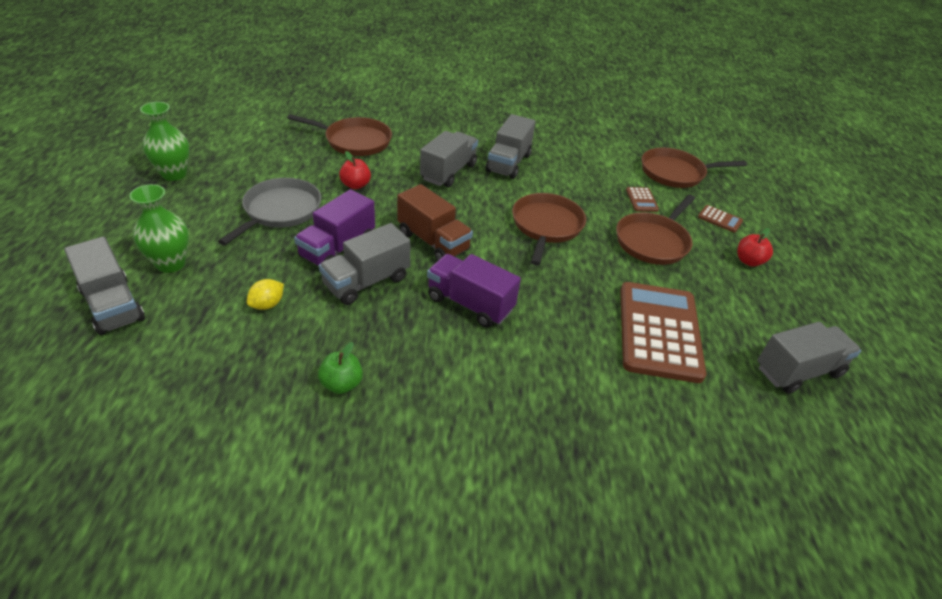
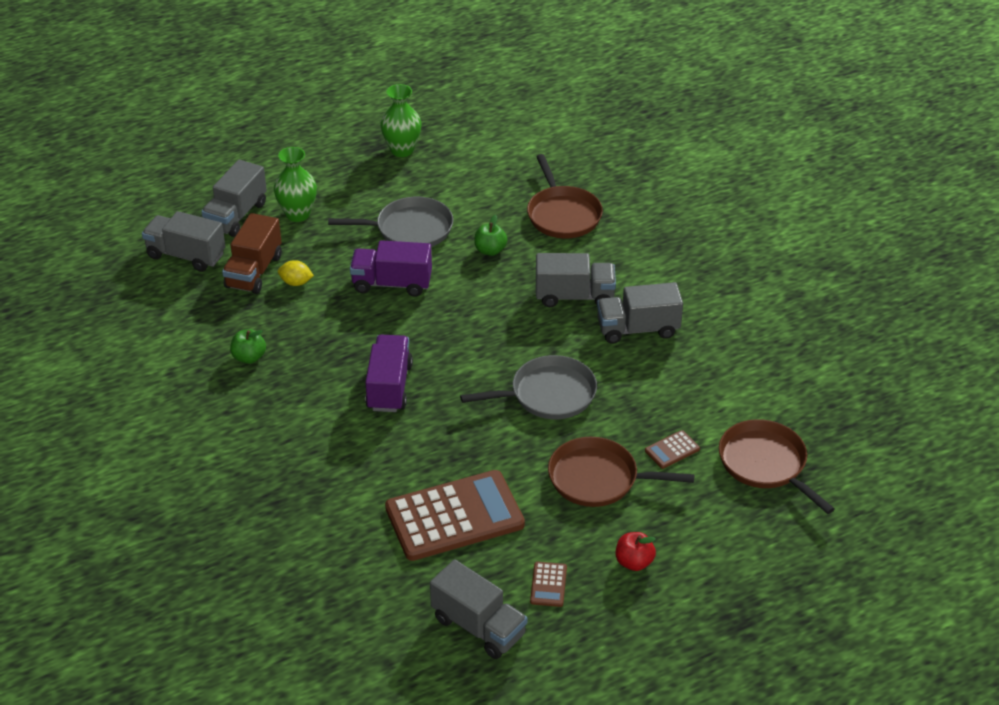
camera: 65 degrees right, 0 degrees up
(355, 185) = (490, 250): red apple -> green apple
(366, 282) = (365, 319): grey truck -> grey truck (186, 255)
(433, 242) = (452, 332): brown truck -> brown truck (254, 271)
(546, 226) = (548, 394): brown pan -> grey pan
(719, 219) = (698, 523): brown calculator -> brown calculator (548, 585)

